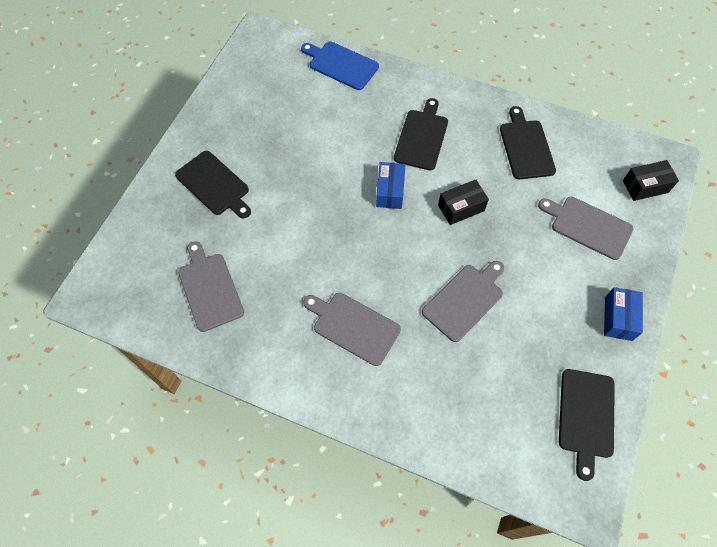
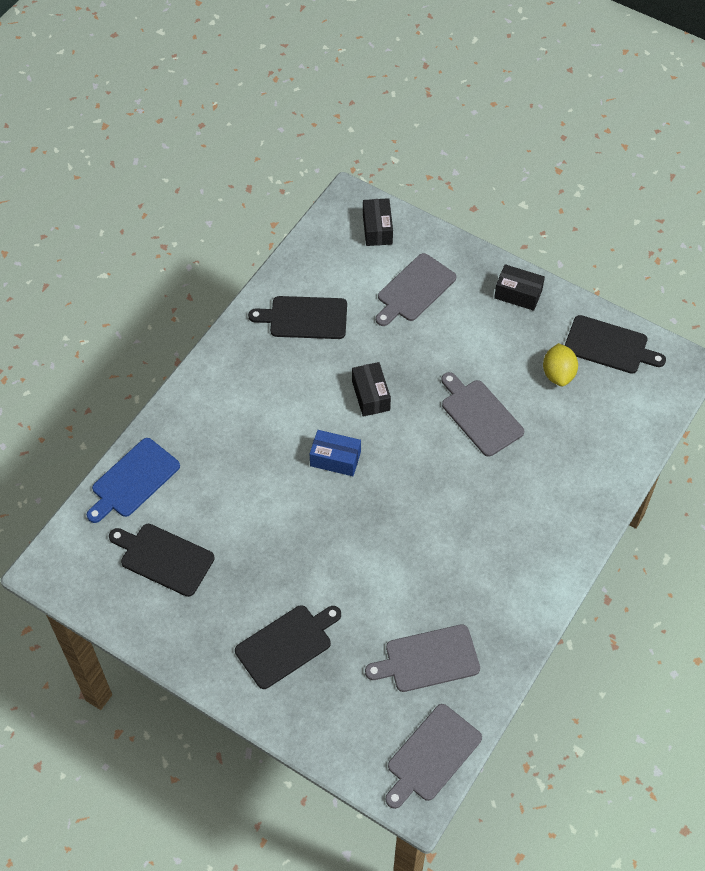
camera: 80 degrees left, 5 degrees down
(353, 327) = (495, 521): grey cutting board -> grey cutting board (432, 755)
(422, 137) = (268, 414): black cutting board -> black cutting board (164, 558)
(534, 367) = (558, 374): none -> yellow lemon
(618, 318) = (518, 294): blue box -> black box

